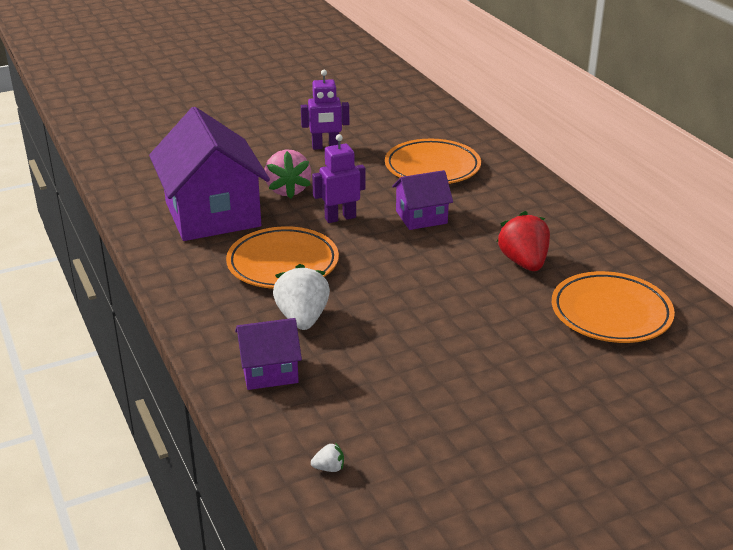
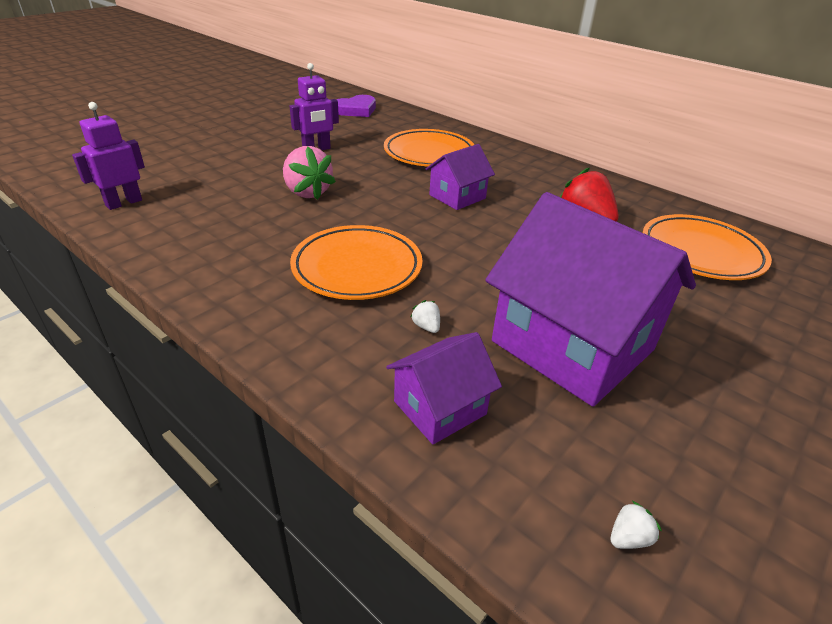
camera: 25 degrees left, 5 degrees up
(212, 214) = (240, 229): purple house -> purple house (572, 346)
(302, 318) = (426, 327): white strawberry -> white strawberry, size x0.42
(340, 218) = (381, 210): purple robot -> purple robot (124, 203)
(397, 105) = (356, 110): none -> purple heart

